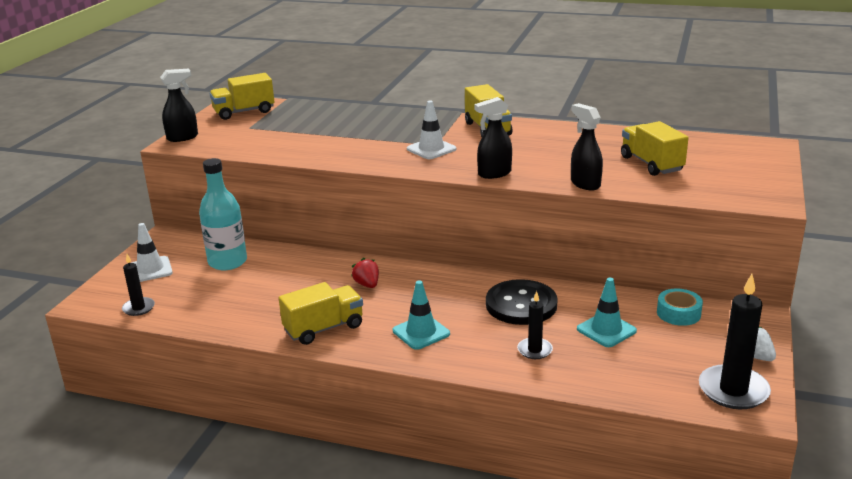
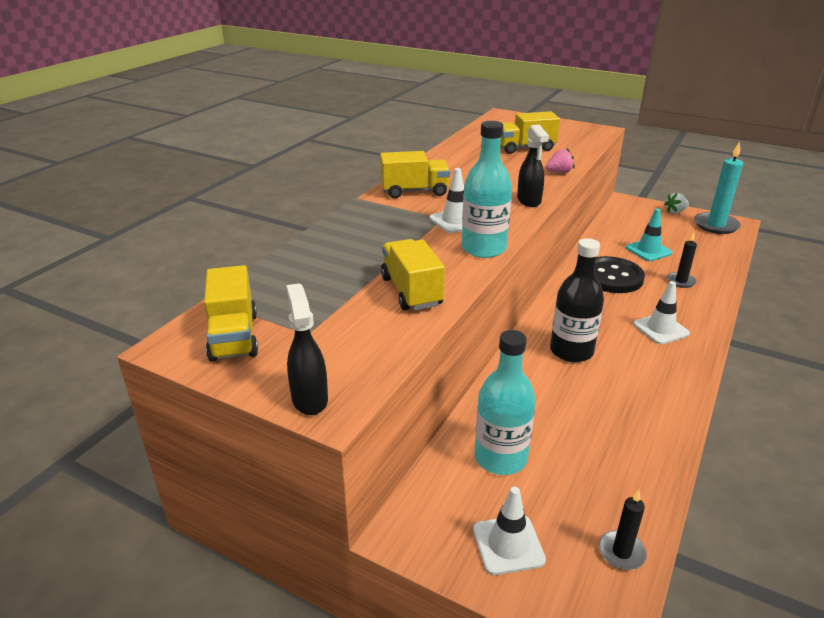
camera: 80 degrees left, 5 degrees up
(324, 328) = (659, 385): yellow truck -> yellow truck (411, 291)
(367, 284) = (571, 351): red strawberry -> black bottle
(381, 163) = (483, 248): none -> turquoise bottle
(421, 332) = (660, 329): turquoise traffic cone -> white traffic cone
(585, 184) = (559, 172): black spray bottle -> pink strawberry
(678, 313) = (623, 223): turquoise tape -> none
(733, 390) = (716, 225): black candle -> turquoise candle

